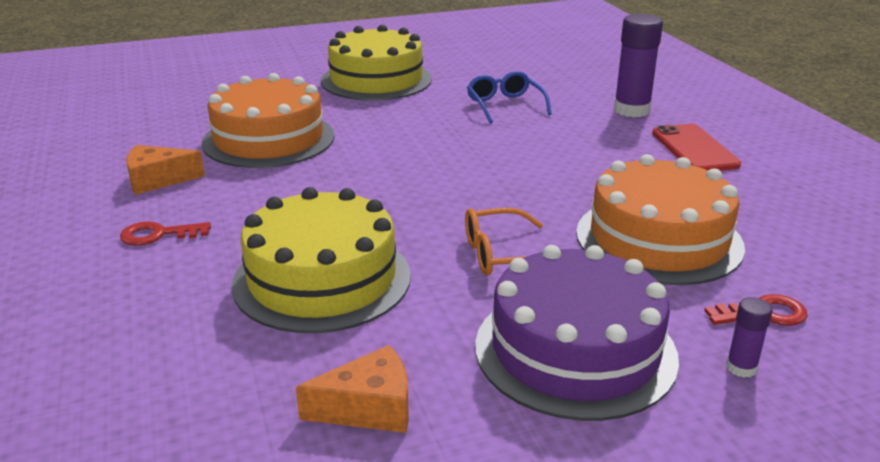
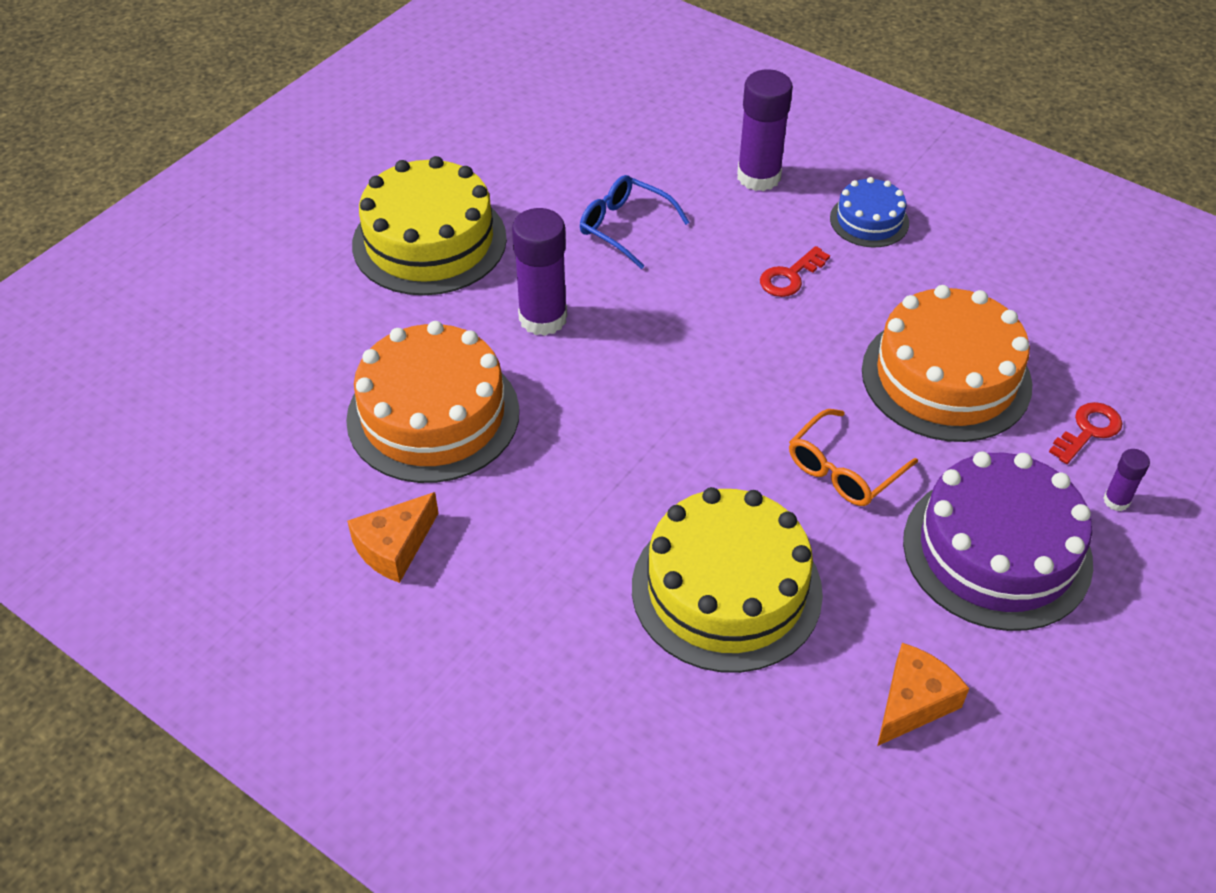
camera: 35 degrees left, 20 degrees up
(158, 235) = (504, 623): red key -> red key (790, 276)
(395, 124) = (543, 318): none -> purple glue stick
(694, 149) = (869, 220): red phone -> blue cake

